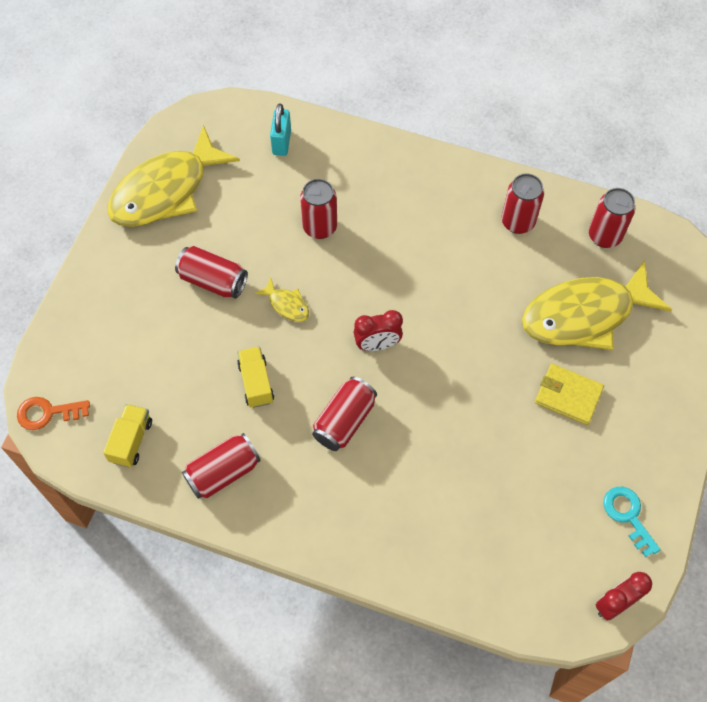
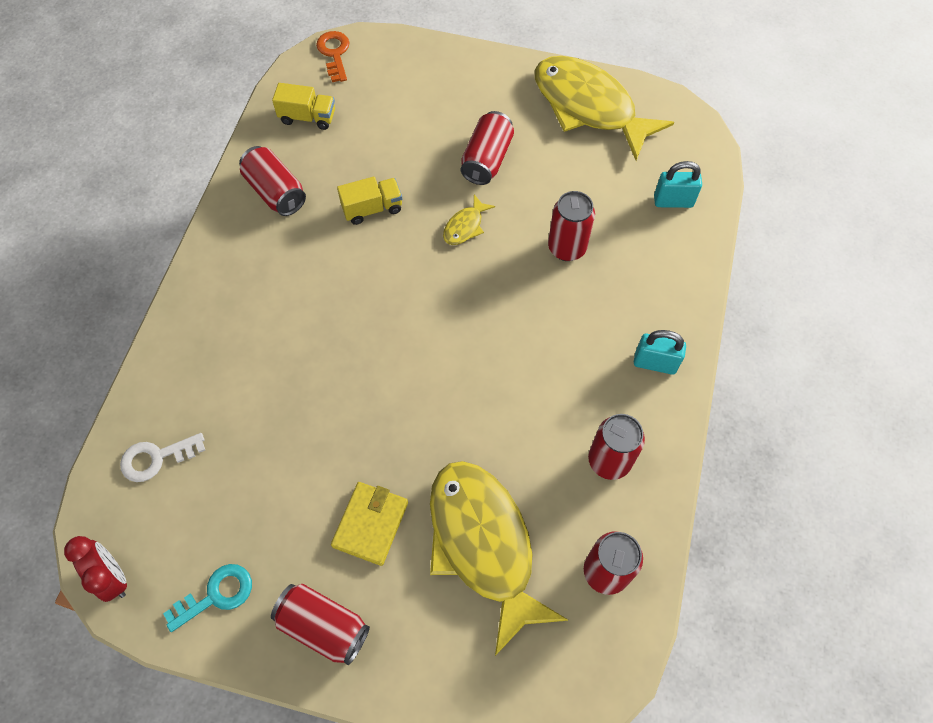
camera: 85 degrees right, 0 degrees up
(344, 421) = (332, 290): red can -> red can (323, 626)
(377, 344) = (424, 315): red clock -> none
(436, 179) = (655, 363): none -> turquoise padlock
(506, 573) = (156, 458): none -> white key

